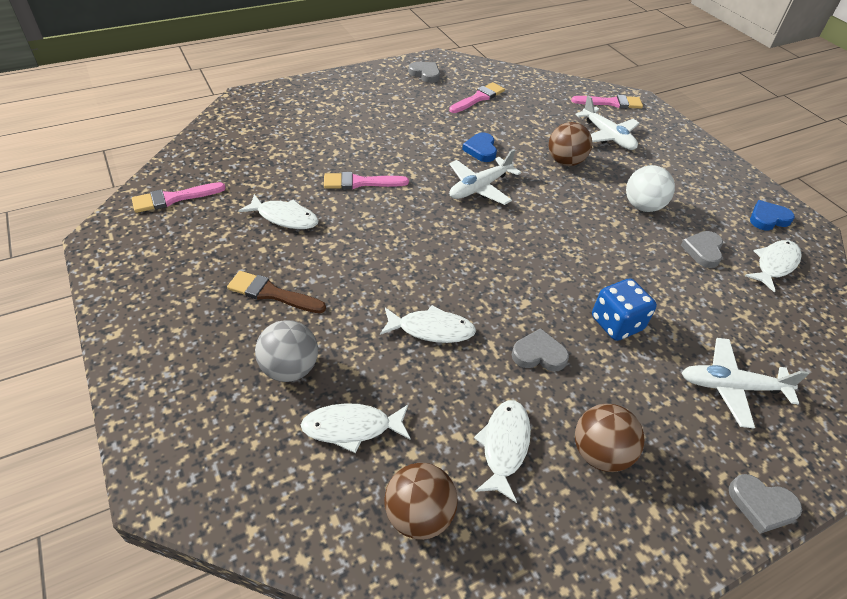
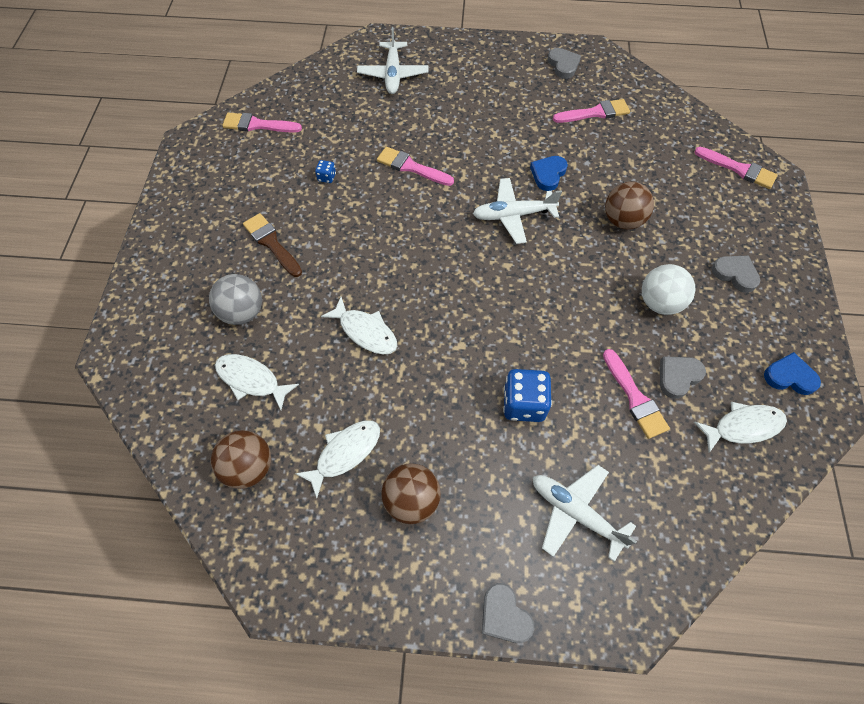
camera: 35 degrees right, 15 degrees up
(284, 217) = (327, 177): white fish -> blue dice
(539, 354) = (433, 396): grey heart -> grey heart (735, 274)
(607, 136) = (696, 209): white plane -> white plane (393, 74)
(689, 279) = (635, 398): none -> pink brush

